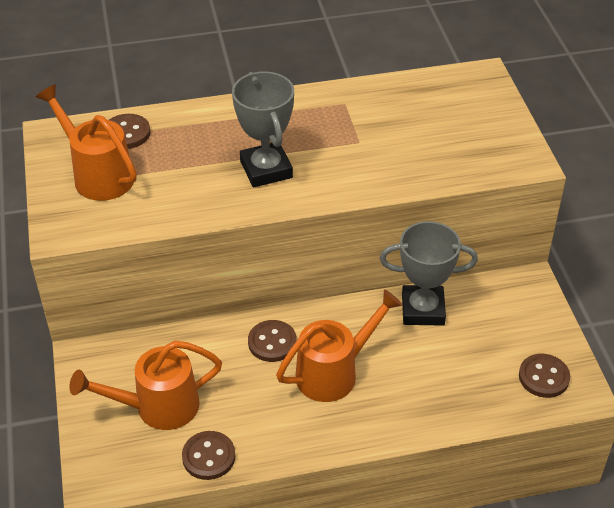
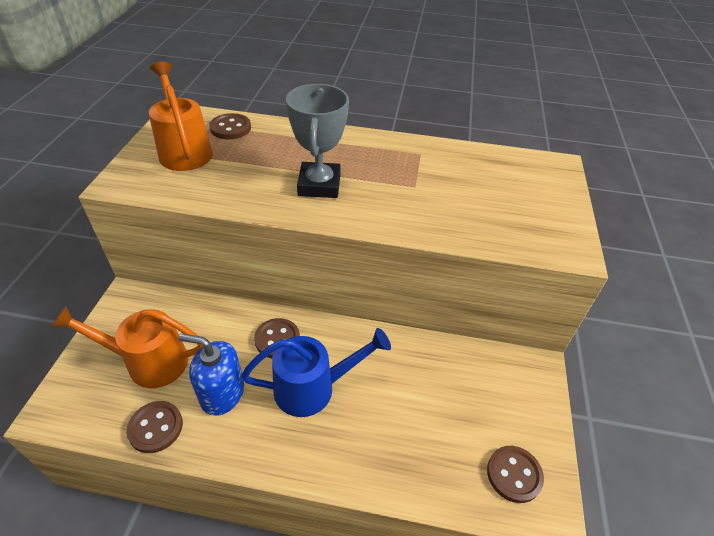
camera: 20 degrees right, 0 degrees up
(251, 407) = (222, 393): none -> blue soap dispenser
(335, 372) = (314, 388): orange watering can -> blue watering can
(423, 310) = (424, 357): grey trophy -> none

